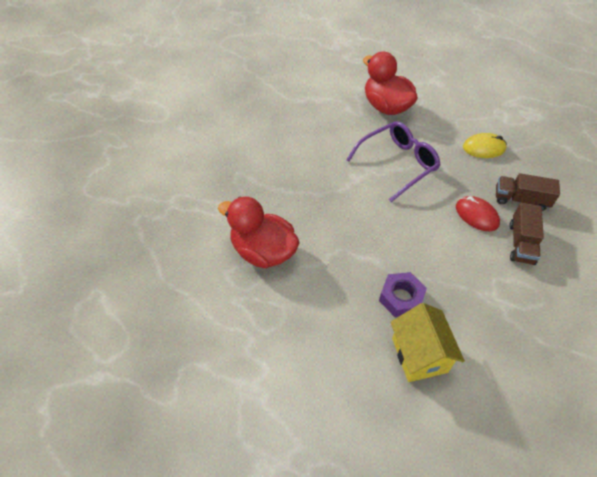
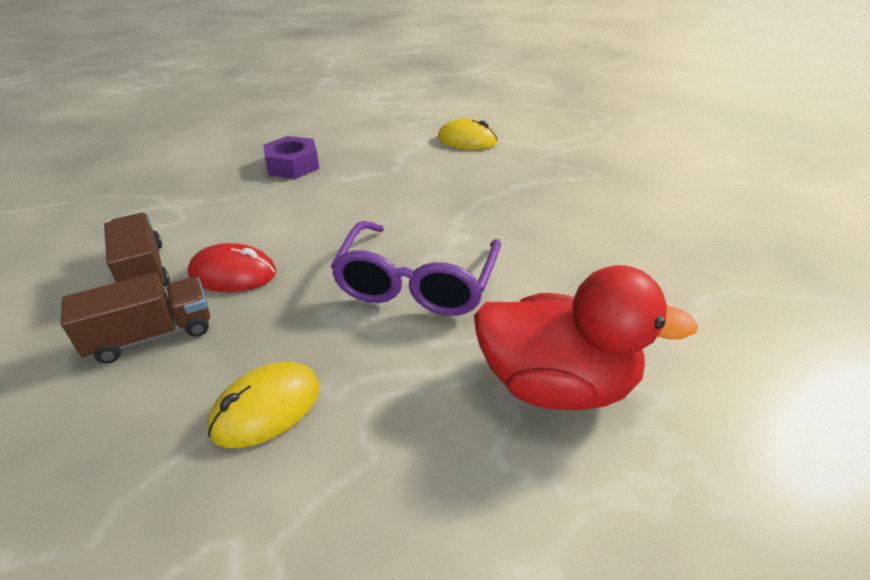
camera: 140 degrees right, 15 degrees down
(263, 251) = (467, 140): red duck -> yellow mouse
(419, 355) = (249, 144): yellow house -> none

